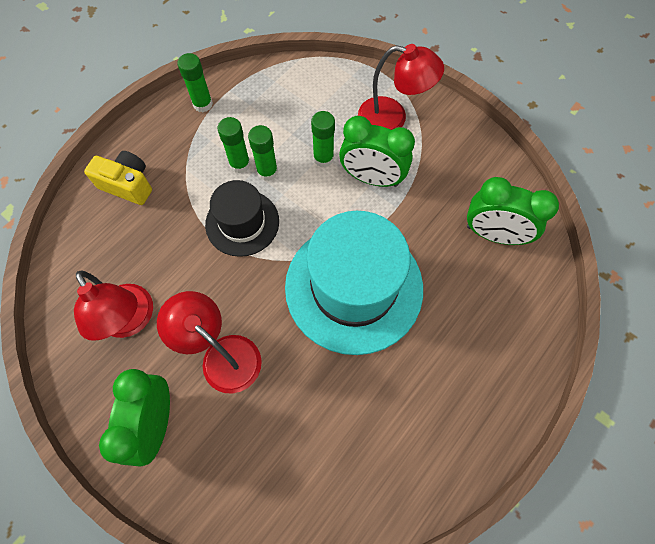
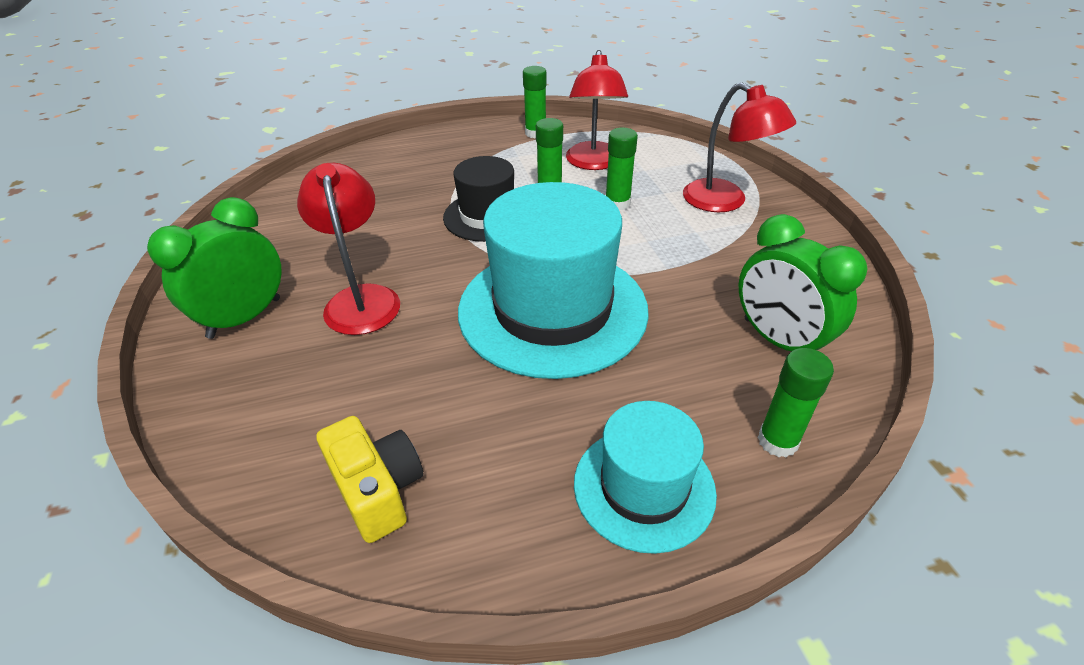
camera: 35 degrees right, 25 degrees down
(128, 185) = (416, 157): yellow camera -> yellow camera (378, 490)
(131, 321) = (313, 238): red lamp -> red lamp (593, 163)
(240, 164) = (528, 179): green glue stick -> green glue stick (777, 441)
(372, 178) = (658, 236): green clock -> none
(489, 384) = (644, 487): none -> turquoise hat

